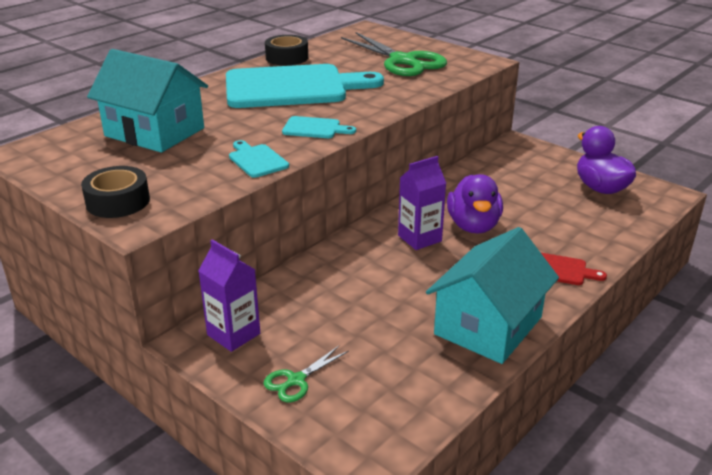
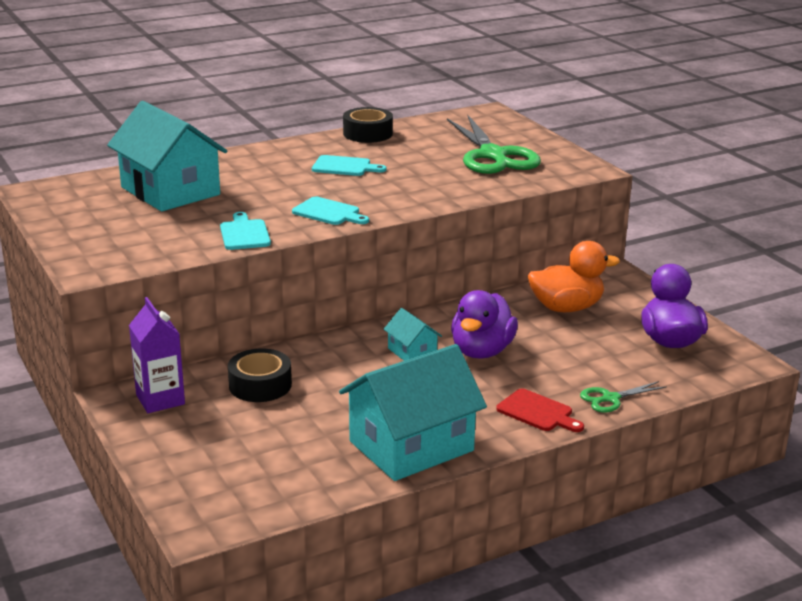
camera: 20 degrees right, 5 degrees down
(118, 201) = (89, 249): black tape -> black tape (260, 385)
(292, 87) = (344, 167): turquoise cutting board -> turquoise cutting board, size x0.41
(296, 380) = (188, 449): green scissors -> green scissors (610, 398)
(419, 238) = (412, 352): purple carton -> turquoise house
(505, 176) = (566, 308): none -> orange duck

